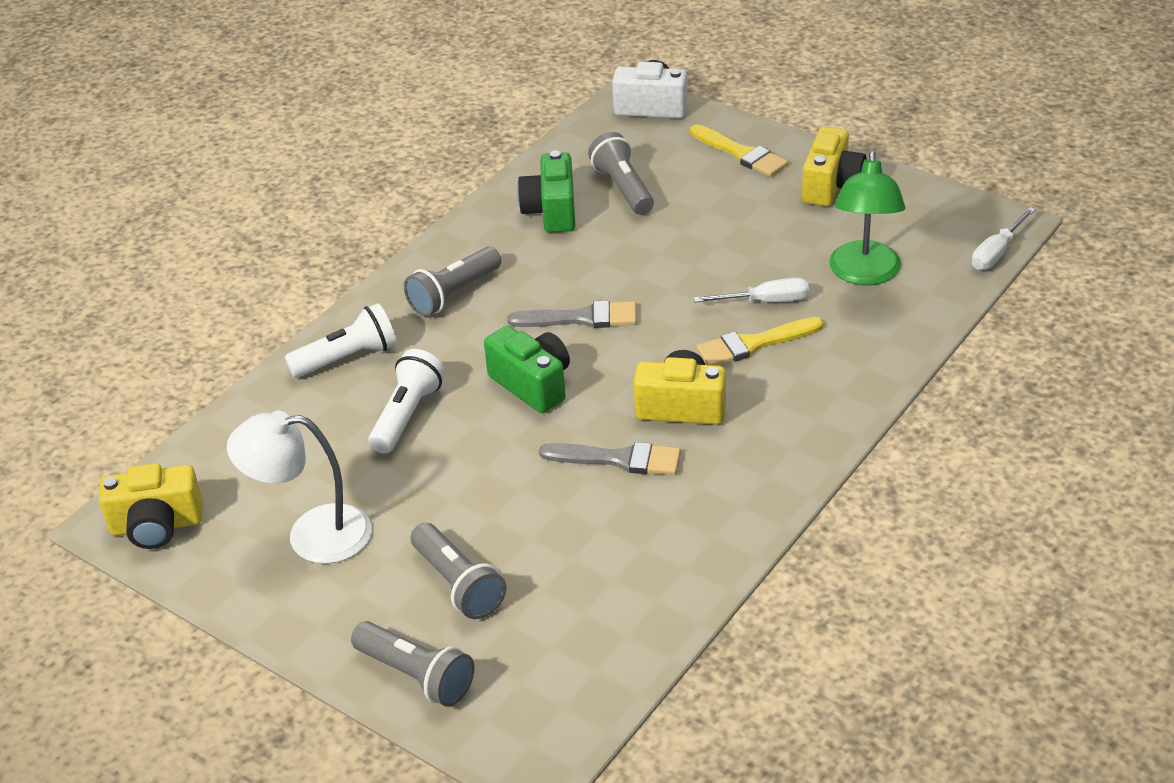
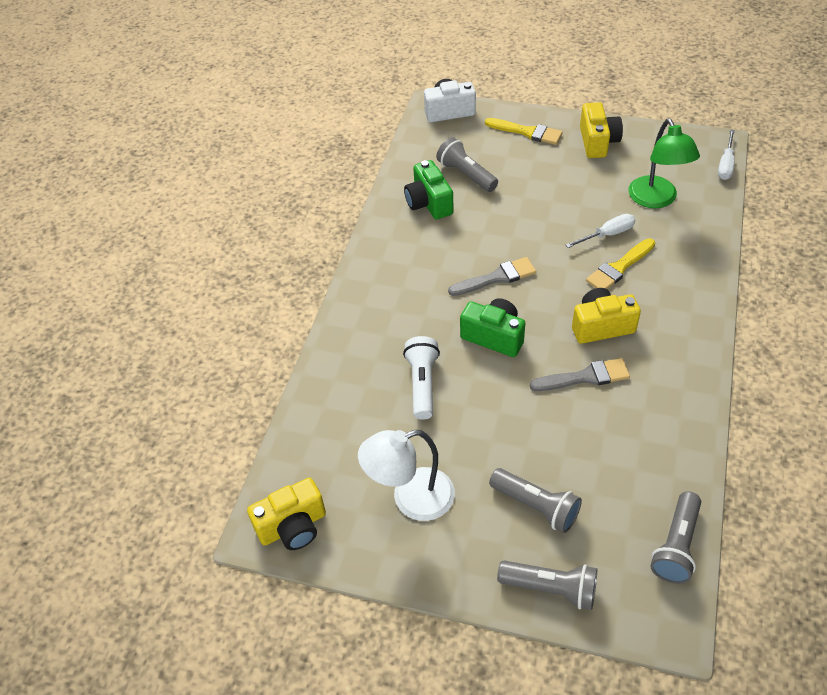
camera: 20 degrees left, 10 degrees up
(348, 358) = (354, 351): white flashlight -> none
(453, 294) = (399, 282): grey flashlight -> grey flashlight (676, 546)

